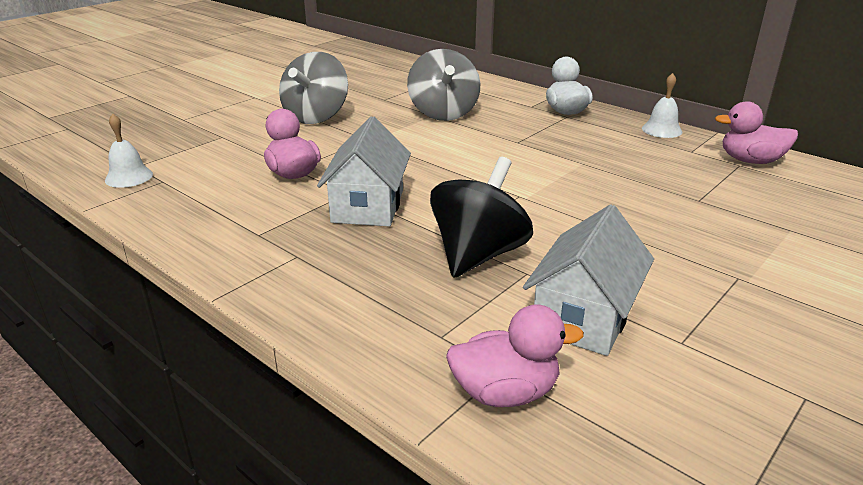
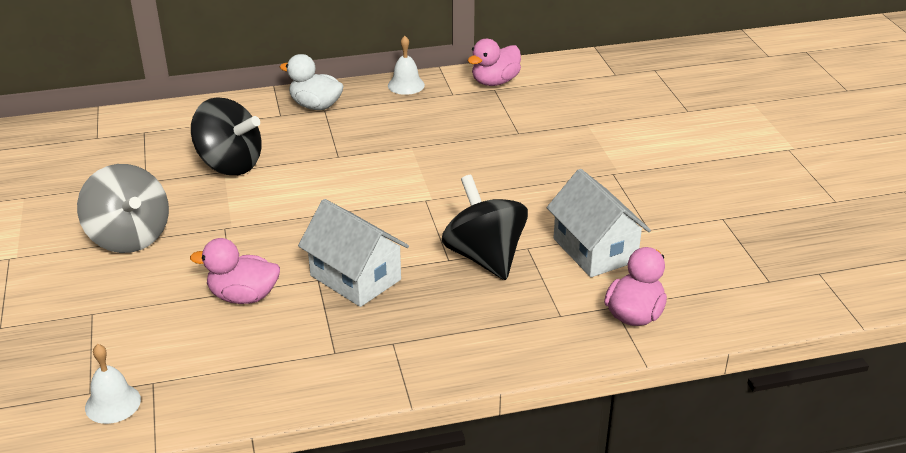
camera: 55 degrees left, 5 degrees up
(443, 113) = (230, 164): grey spinning top -> black spinning top

